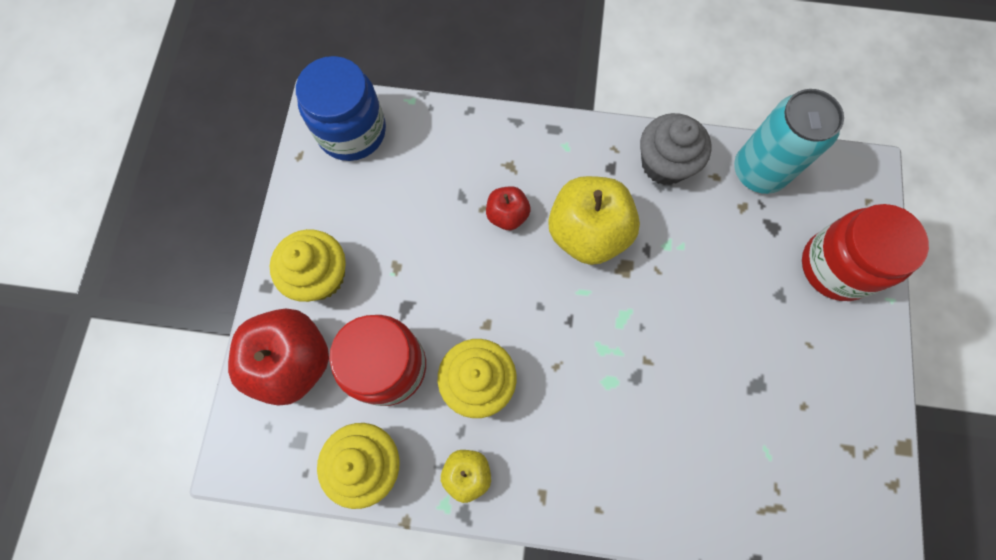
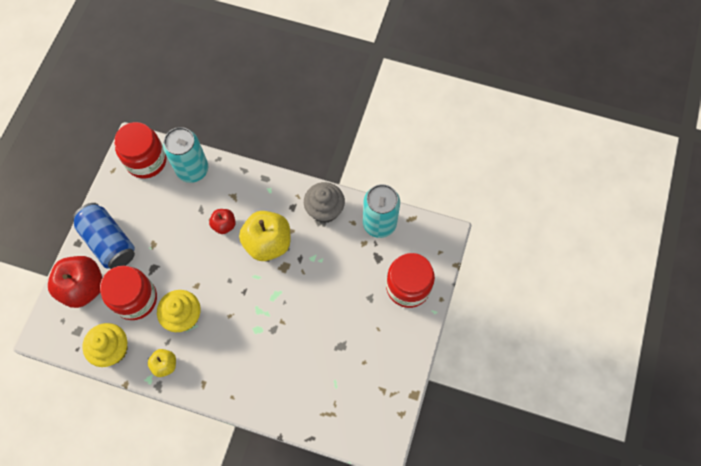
camera: 10 degrees right, 5 degrees down
(320, 276) = (109, 242): yellow cupcake -> blue can
(352, 131) = (146, 160): blue jar -> red jar
(432, 134) = (192, 169): none -> turquoise can

